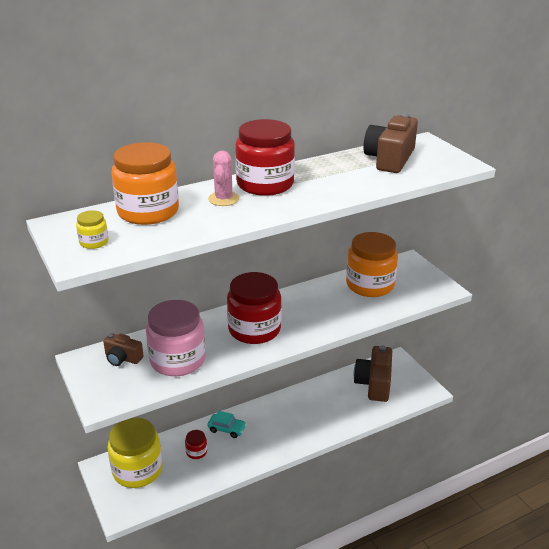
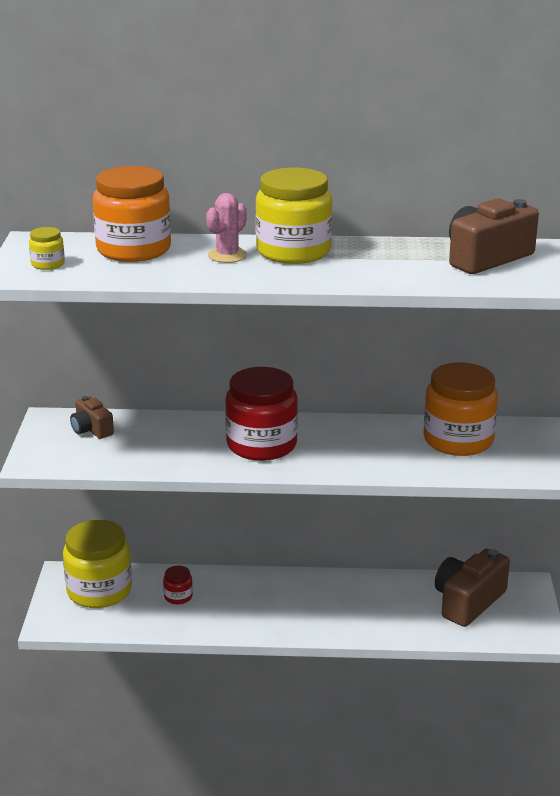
camera: 30 degrees right, 5 degrees down
(177, 360) = (146, 448): pink jar -> none
(227, 429) = (233, 586): turquoise car -> none
(265, 184) = (293, 251): red jar -> yellow jar

